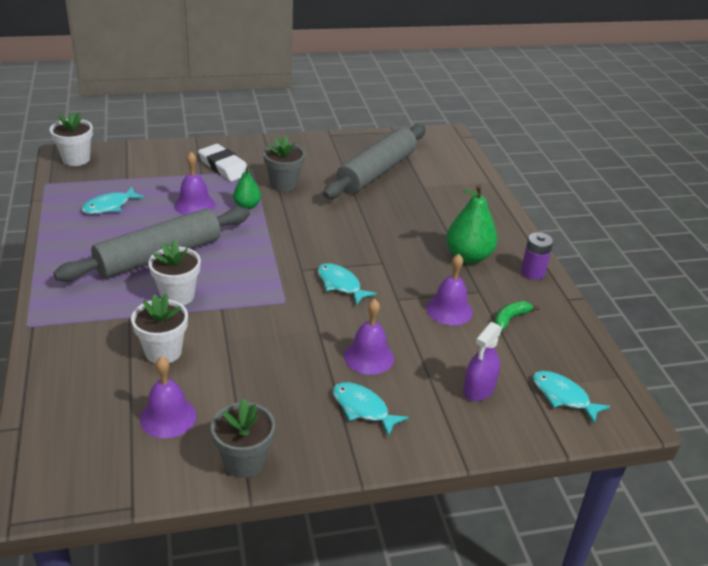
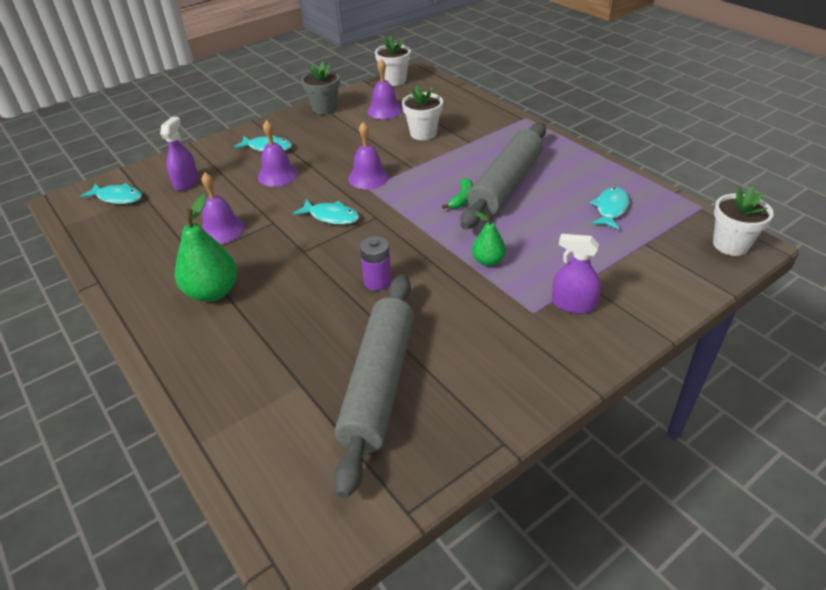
camera: 160 degrees right, 5 degrees up
(177, 295) = (454, 164): white flower pot -> white flower pot (394, 80)
(194, 205) = (539, 241): purple bell -> purple bell (368, 177)
(224, 167) = (573, 304): white eraser -> purple spray bottle
(284, 184) = (479, 307): grey flower pot -> none
(510, 319) = (161, 241): green banana -> green banana (462, 199)
(532, 272) = (136, 299): purple battery -> purple battery (377, 281)

